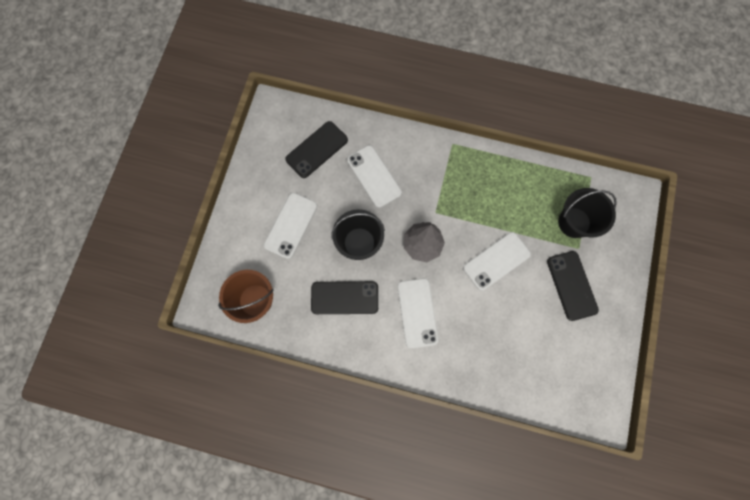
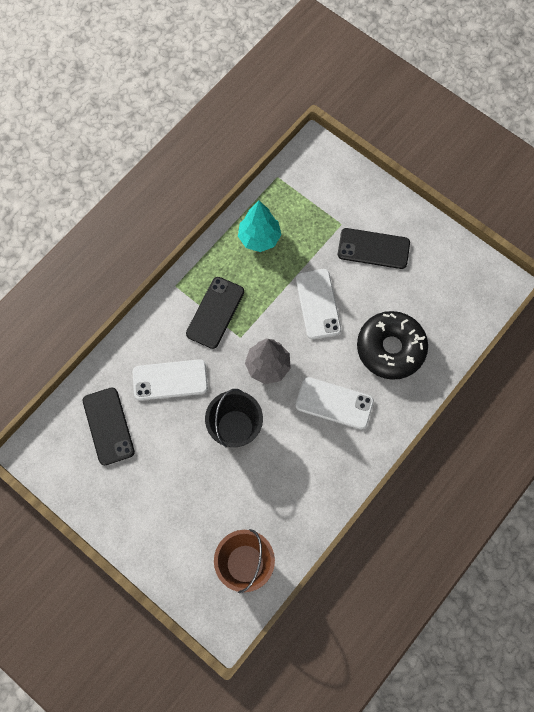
camera: 65 degrees left, 5 degrees down
(291, 225) = (180, 491): white phone -> none
(344, 297) = (286, 468): black phone -> black phone (215, 312)
(489, 339) = (390, 348): none -> black donut
(528, 188) = (259, 238): none -> turquoise tree
(574, 222) = (314, 215): black bucket -> none

